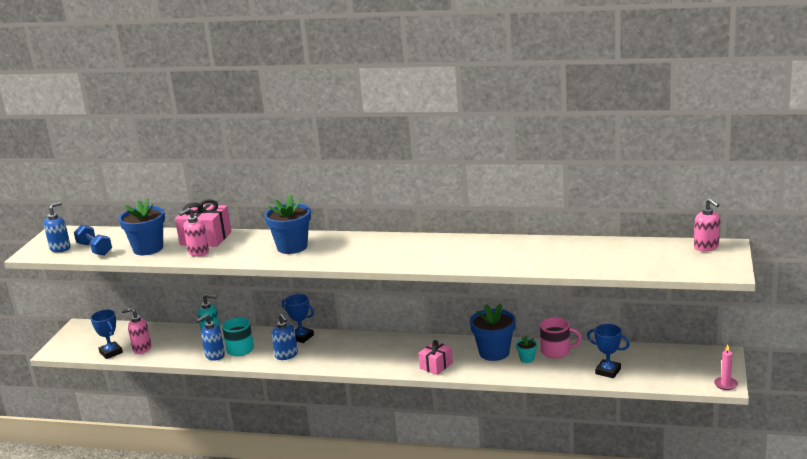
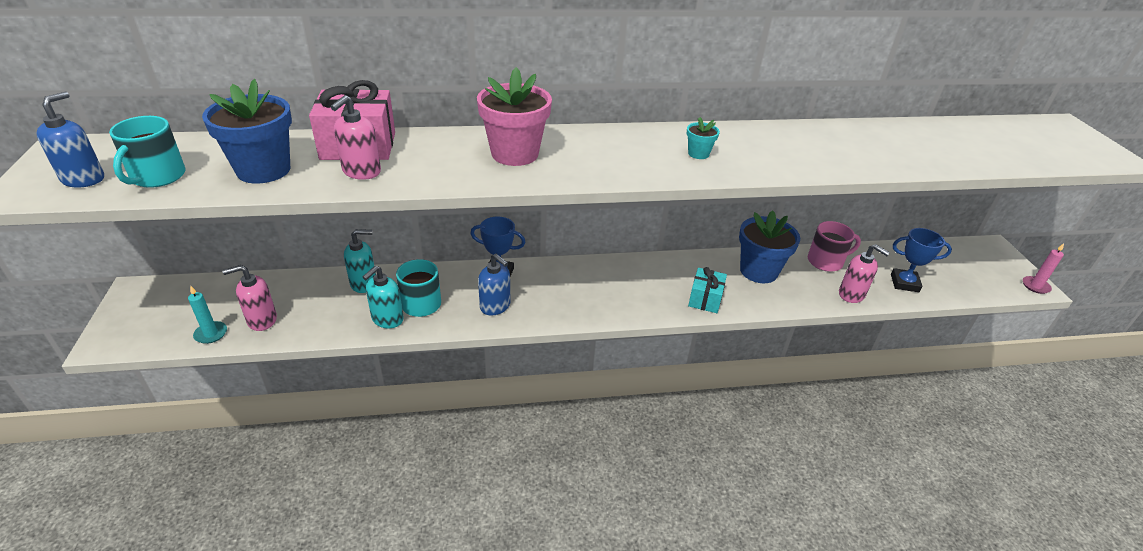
camera: 25 degrees left, 15 degrees up
(94, 249) = (157, 177): blue dumbbell -> turquoise mug
(111, 352) = (211, 334): blue trophy -> turquoise candle
(214, 355) = (387, 319): blue soap dispenser -> turquoise soap dispenser
(292, 247) = (515, 154): blue flower pot -> pink flower pot
(436, 366) = (705, 299): pink gift -> turquoise gift
(527, 359) = (803, 276): turquoise flower pot -> turquoise flower pot (698, 154)
(706, 247) = (1045, 126): pink soap dispenser -> pink soap dispenser (851, 294)

